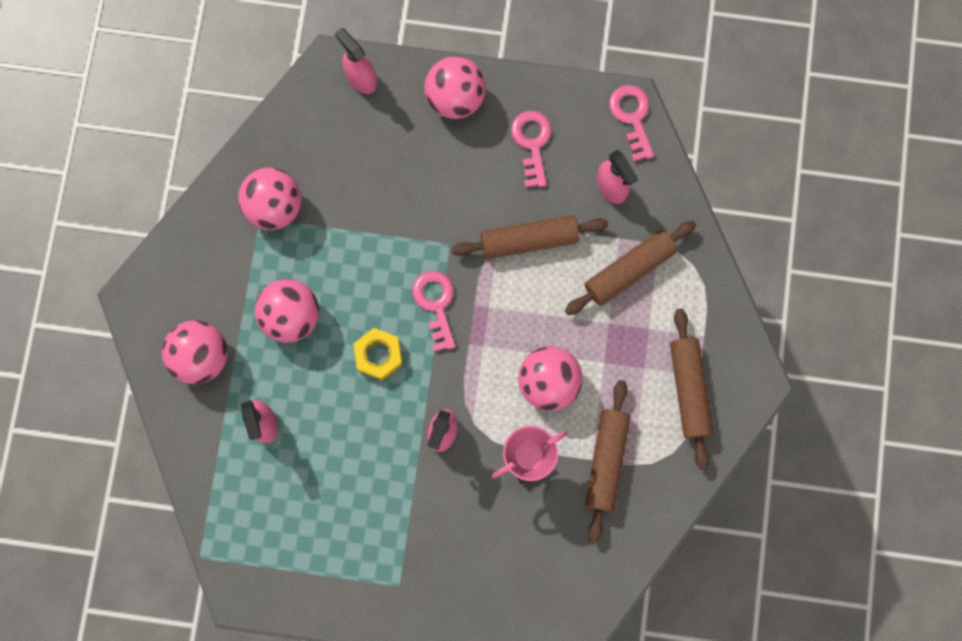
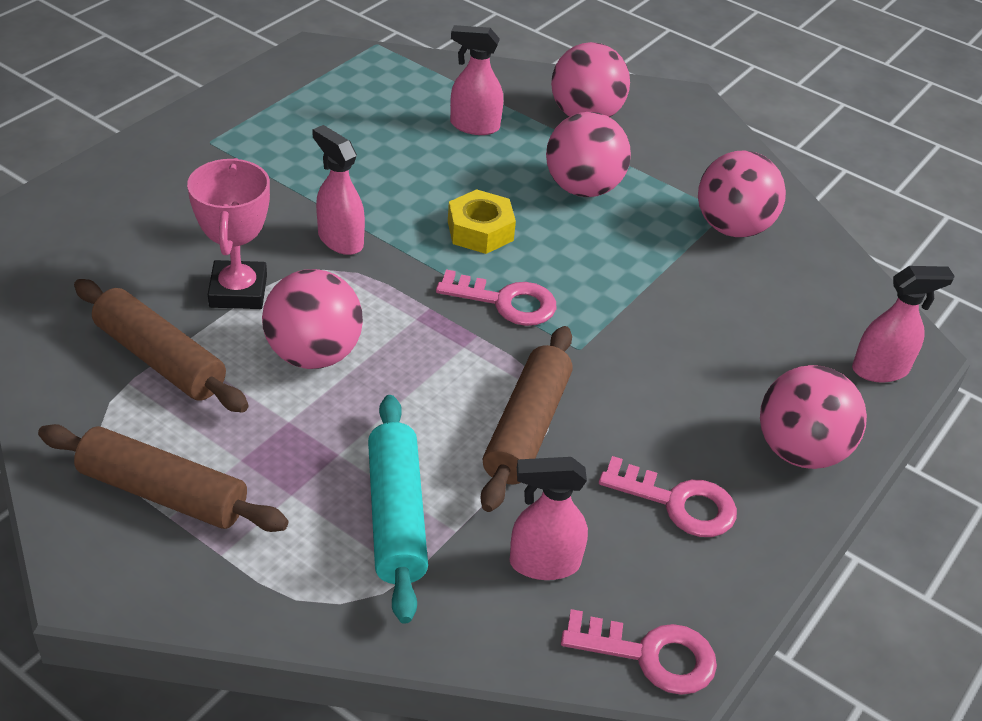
camera: 115 degrees right, 35 degrees down
(629, 270) = (396, 516): brown rolling pin -> turquoise rolling pin

